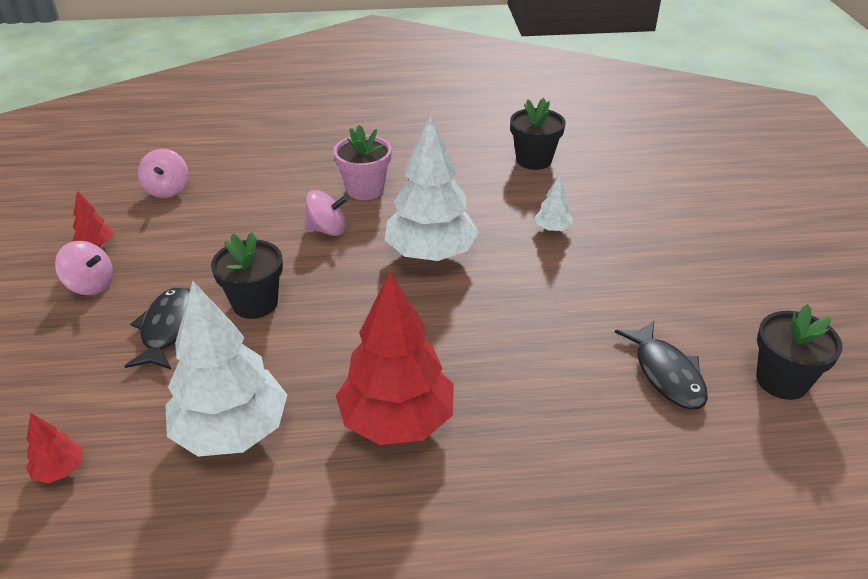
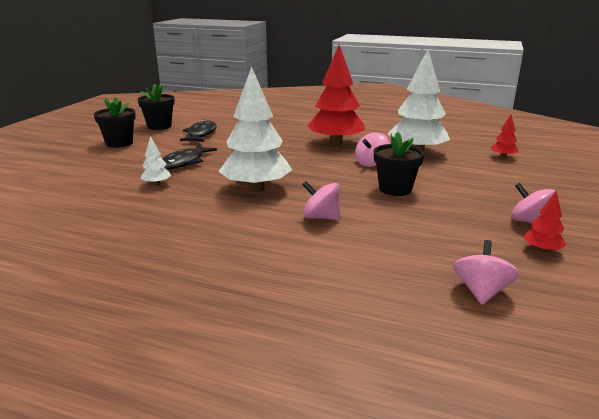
camera: 155 degrees left, 15 degrees down
(167, 328) = (457, 189): black fish -> black fish (184, 162)
(306, 364) = (371, 163): none -> pink spinning top
(365, 189) = (263, 240): pink flower pot -> none
(534, 160) = (81, 229): black flower pot -> black flower pot (119, 143)

